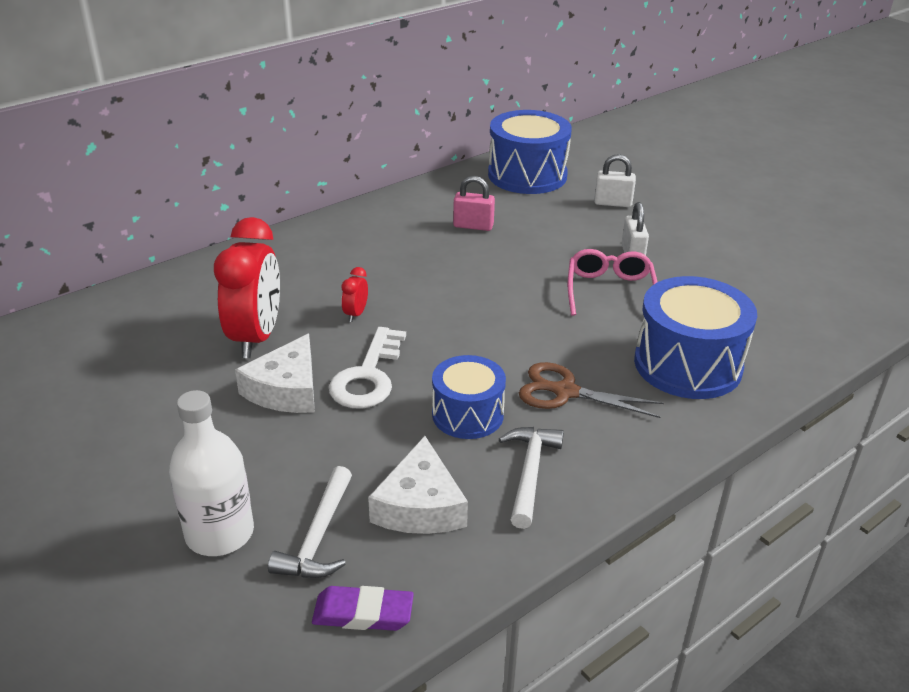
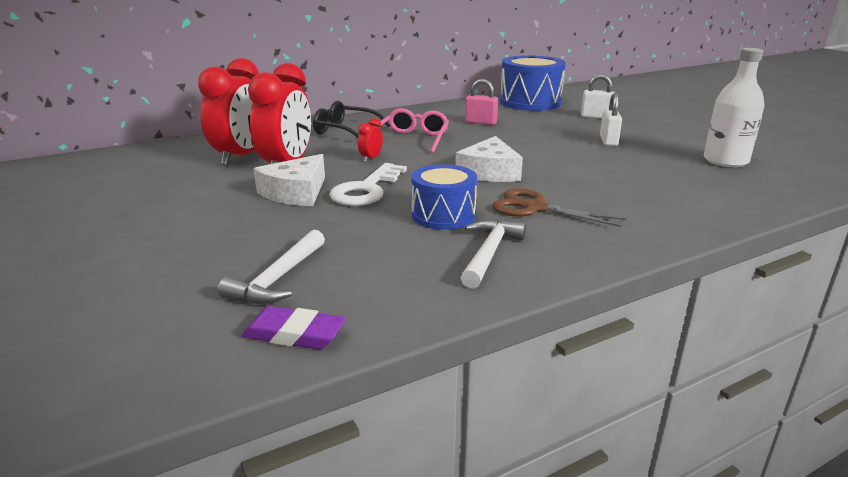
camera: 10 degrees right, 10 degrees down
(191, 324) = (241, 157): none -> red clock
(219, 533) = (193, 269): white bottle -> white bottle (725, 161)
(306, 257) = (345, 131): none -> black glasses
(420, 505) = (380, 266): white cheese -> white cheese (489, 172)
(609, 291) = (585, 157): pink glasses -> pink glasses (413, 139)
(687, 364) = (651, 199): blue drum -> none

